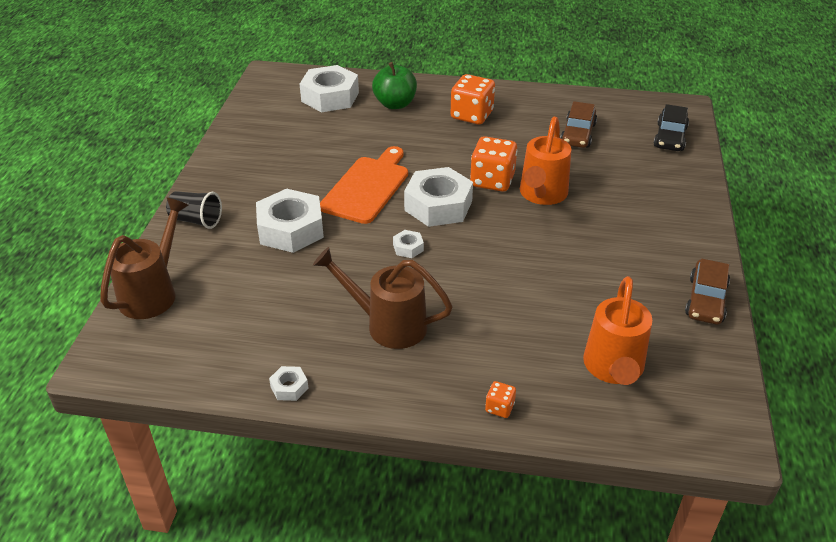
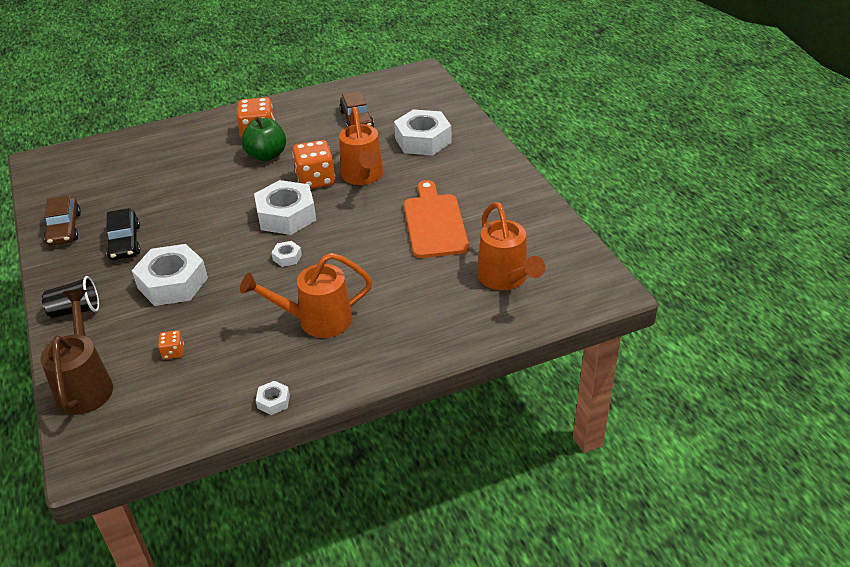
camera: 30 degrees left, 0 degrees up
(330, 97) = (117, 161): white nut -> white nut (423, 140)
(367, 187) = (214, 223): orange cutting board -> orange cutting board (434, 223)
(388, 325) = (317, 321): brown watering can -> orange watering can
(395, 104) = (183, 147): green apple -> green apple (266, 155)
(499, 407) = (446, 341): orange dice -> orange dice (173, 352)
(670, 137) = (428, 99): black car -> black car (125, 242)
(706, 300) = (534, 206): brown car -> brown car (64, 229)

